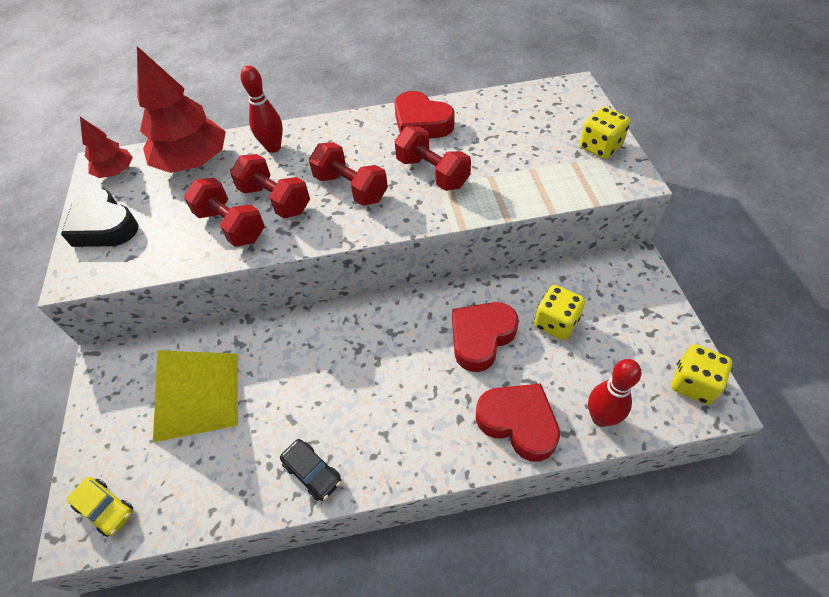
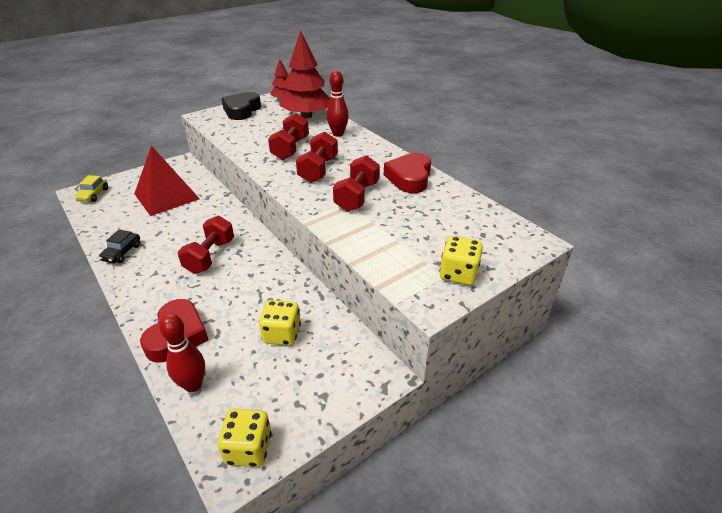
camera: 60 degrees right, 15 degrees down
(197, 396) = (166, 196): yellow pyramid -> red pyramid
(231, 226) = (260, 142): red dumbbell -> red dumbbell (210, 256)
(481, 338) = (250, 295): red heart -> none

